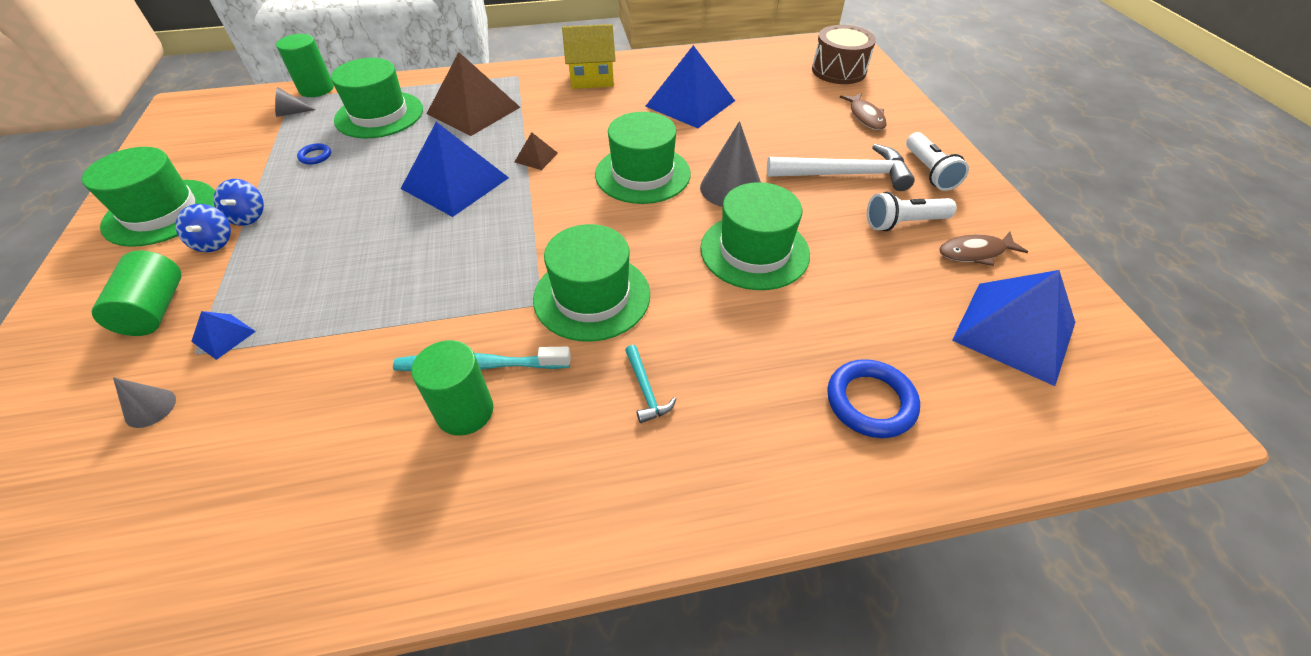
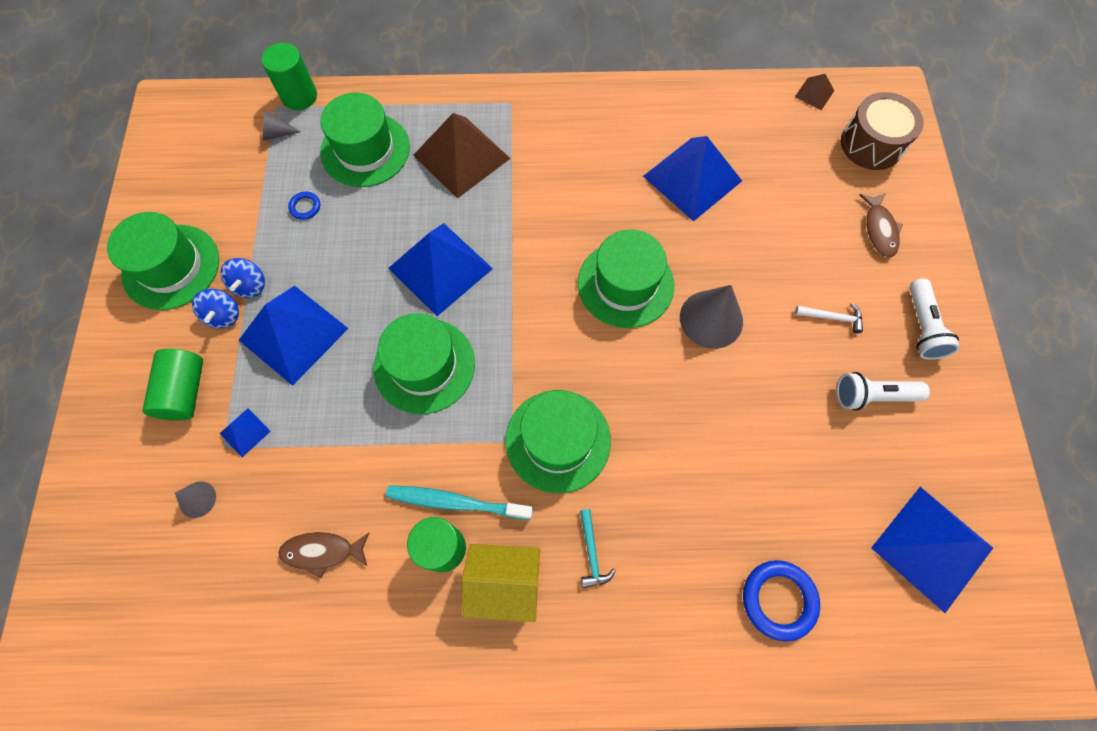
camera: 10 degrees right, 20 degrees up
(293, 248) = (293, 334): none -> blue pyramid
(536, 157) = (521, 242): brown pyramid -> brown pyramid (814, 93)
(591, 79) = (591, 119): yellow house -> yellow house (504, 583)
(754, 251) = (716, 409): green hat -> green hat (424, 365)
(845, 175) = (832, 317): white hammer -> white hammer, size x0.46
(975, 252) = (930, 447): brown fish -> brown fish (322, 551)

